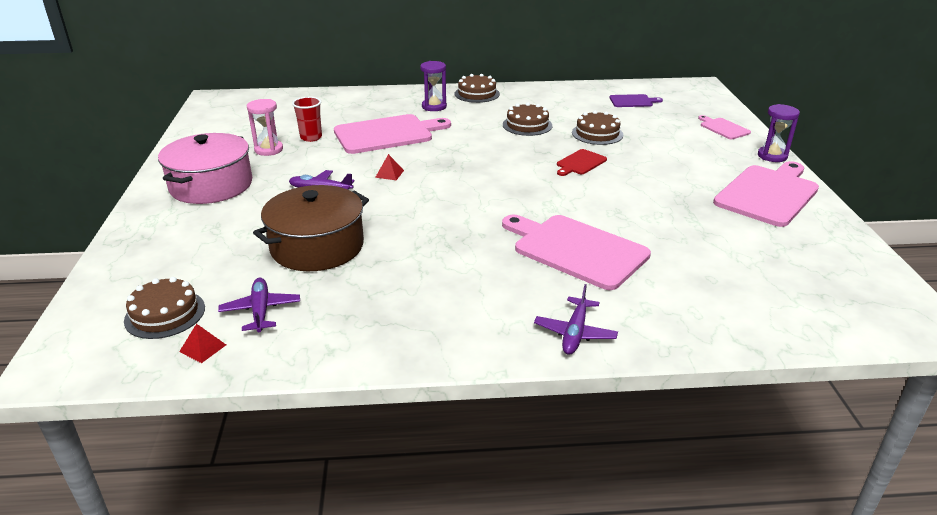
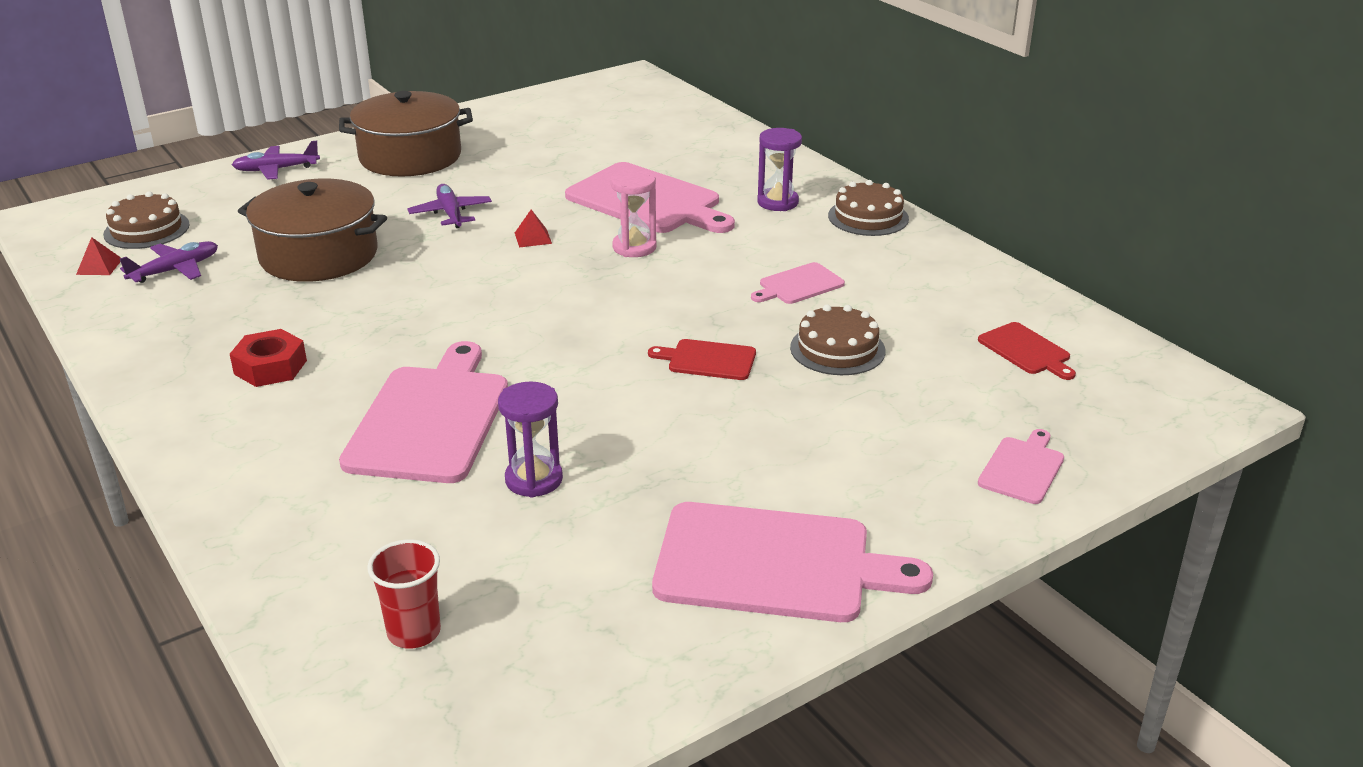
camera: 60 degrees right, 0 degrees up
(211, 185) = (410, 156): pink pot -> brown pot
(269, 150) = (526, 152): pink hourglass -> pink hourglass (634, 247)
(311, 137) = (585, 162): red cup -> red cup (414, 632)
(460, 293) = (270, 367): none -> red nut
(527, 125) = (798, 285): brown cake -> pink cutting board
(575, 333) = (224, 465): purple plane -> purple plane (276, 170)
(632, 101) = (1026, 350): purple cutting board -> red cutting board
(772, 156) = (952, 546): purple hourglass -> purple hourglass (534, 479)

